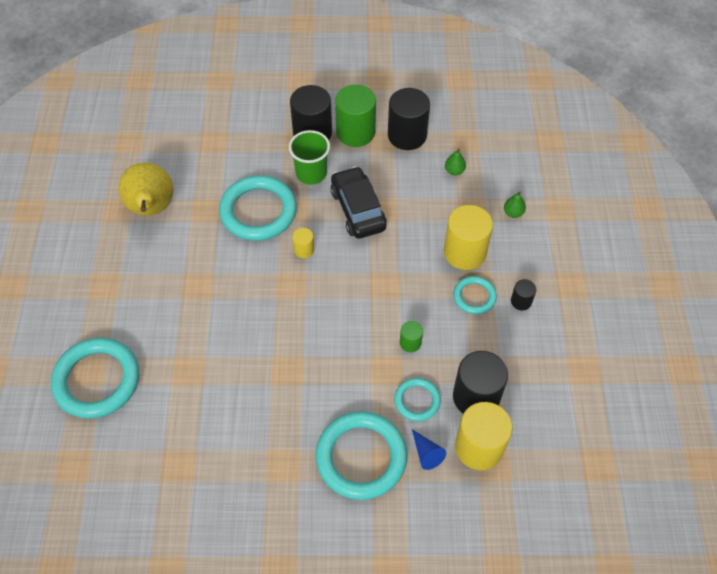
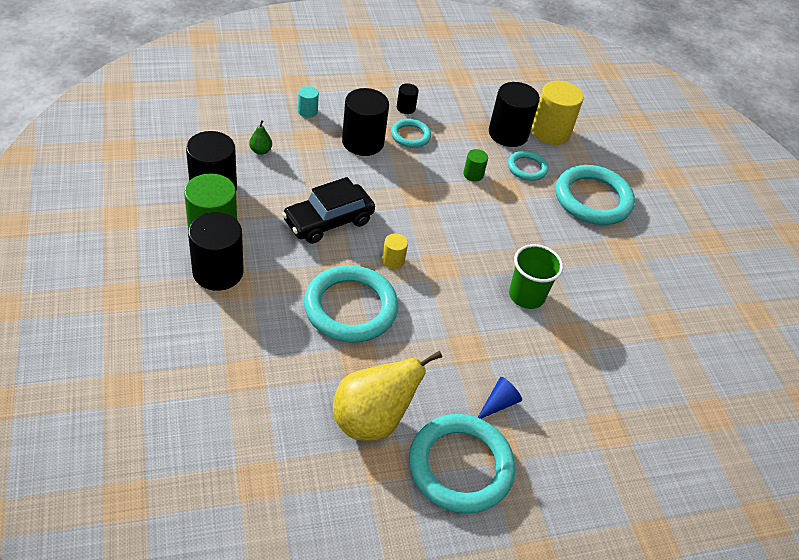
camera: 110 degrees left, 10 degrees down
(97, 380) = (616, 417): turquoise ring -> turquoise ring (460, 466)
(311, 173) = (284, 266): green cup -> green cup (526, 296)
(426, 453) = (570, 161): blue cone -> blue cone (498, 403)
(464, 252) = (363, 142): yellow cylinder -> black cylinder
(513, 213) = (307, 111): green pear -> turquoise cylinder

